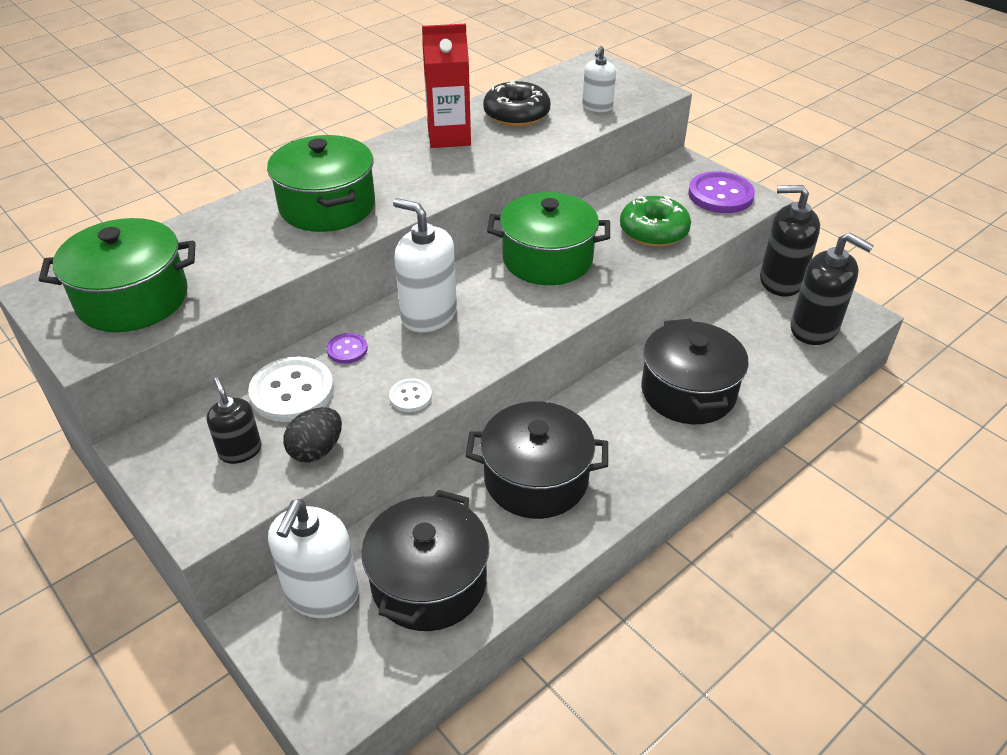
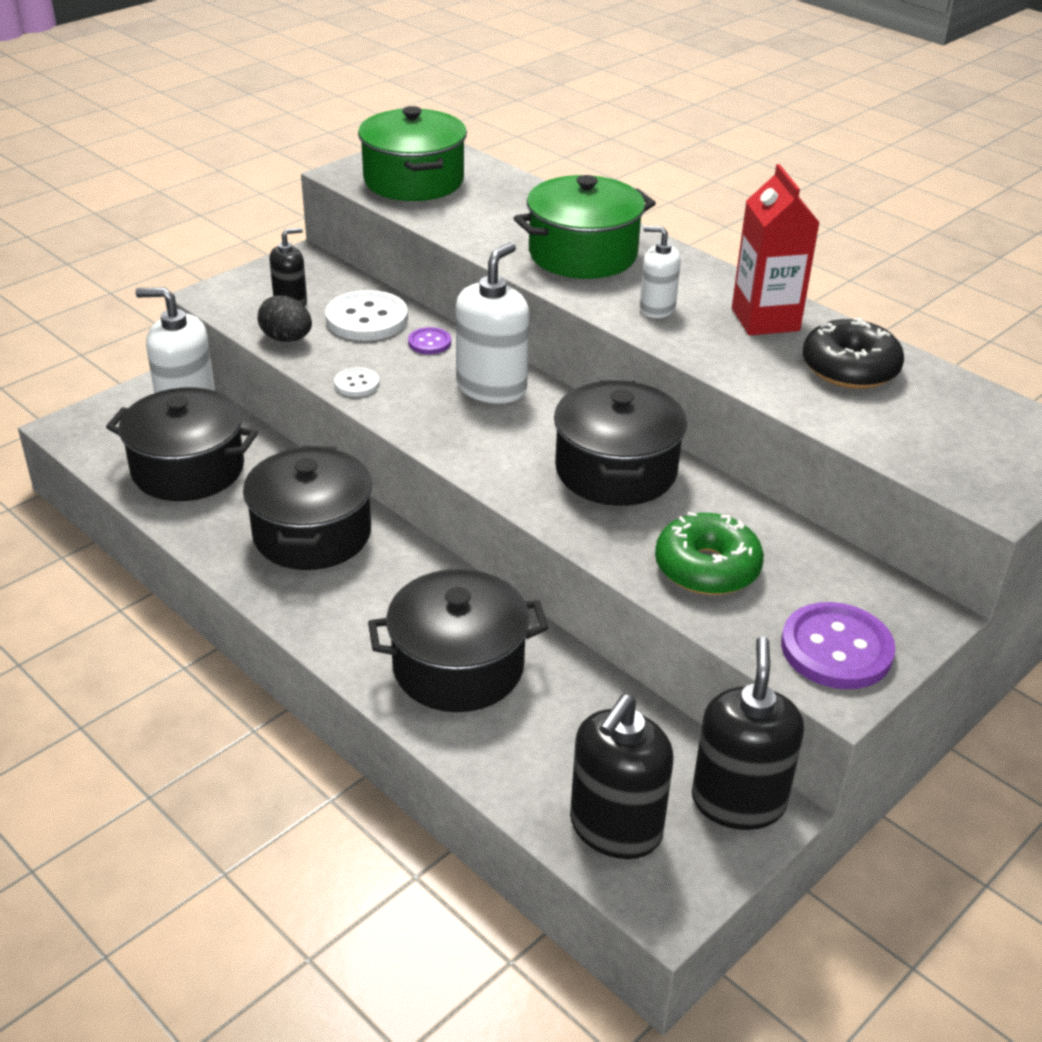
camera: 85 degrees right, 5 degrees down
(547, 259) = (616, 470): green pot -> black pot
(597, 107) = (908, 438): white soap dispenser -> white soap dispenser (657, 308)

